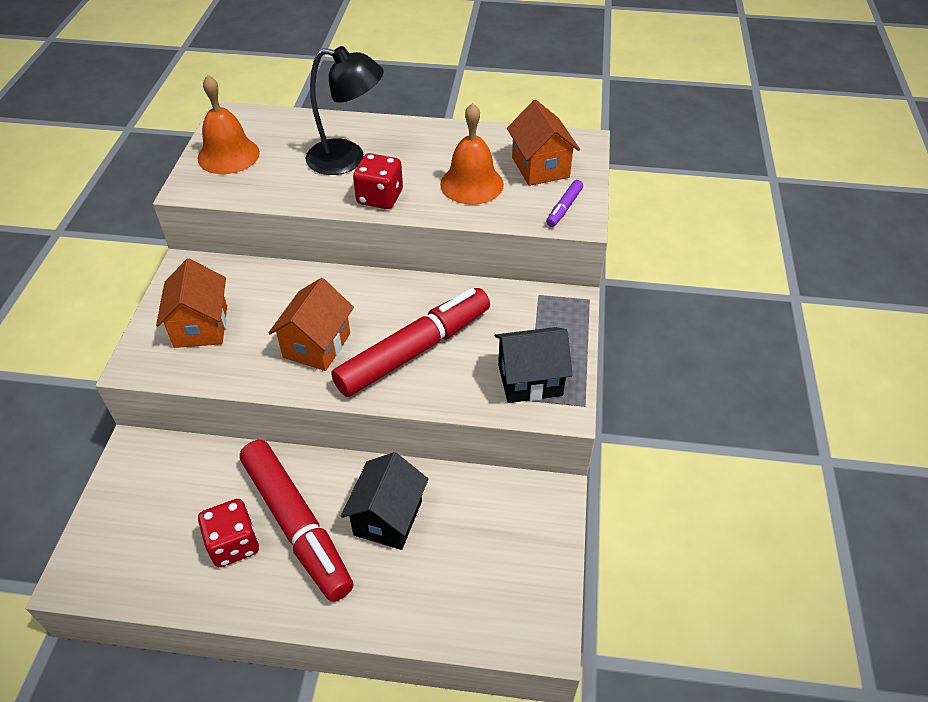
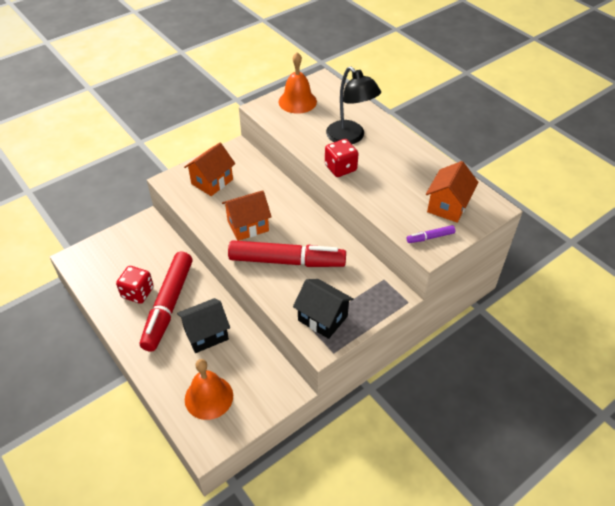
camera: 45 degrees right, 0 degrees up
(471, 184) = (397, 191): orange bell -> orange bell (209, 397)

